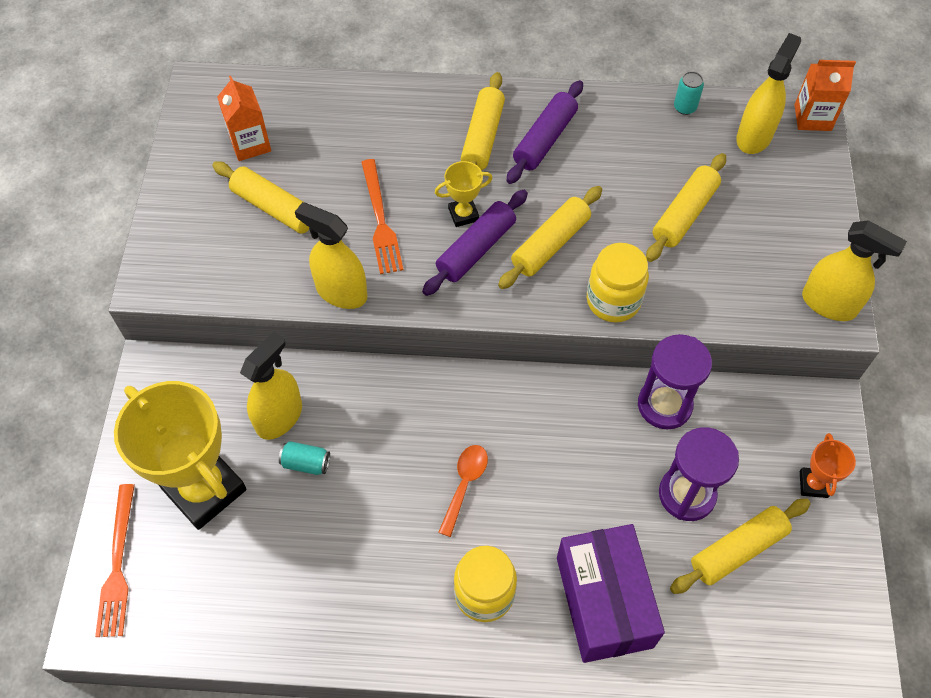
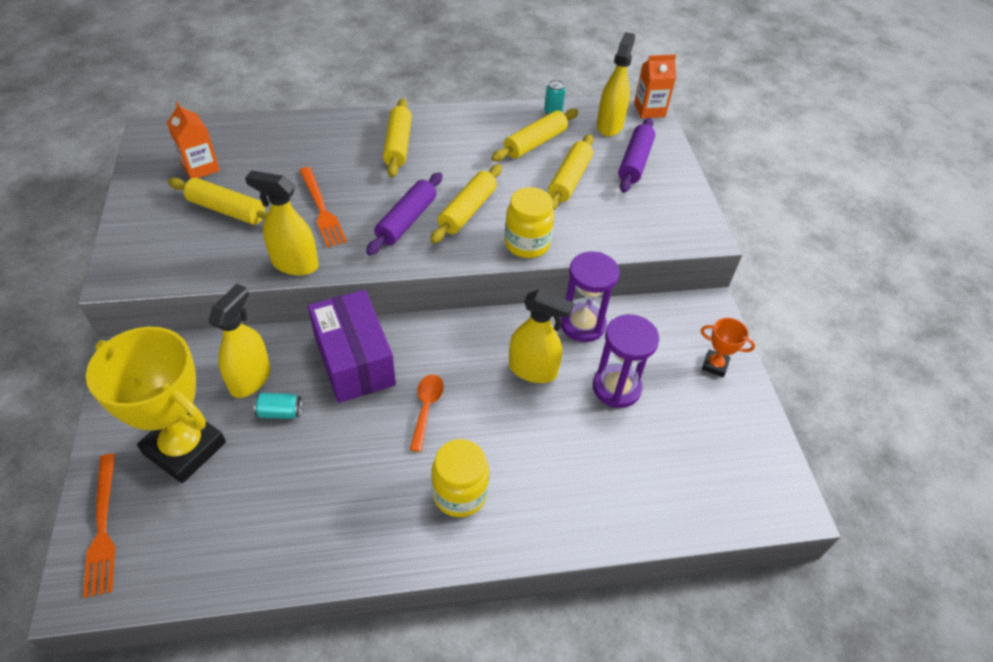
camera: 15 degrees left, 10 degrees down
(463, 214) = (391, 198): yellow trophy -> none
(544, 139) = (448, 142): purple rolling pin -> purple rolling pin (634, 162)
(604, 601) = (566, 482): purple box -> purple box (354, 360)
(738, 550) = (668, 423): yellow rolling pin -> yellow rolling pin (535, 143)
(813, 484) = (715, 365): orange trophy -> orange trophy turned 60 degrees counterclockwise
(829, 304) = (695, 227): yellow spray bottle -> yellow spray bottle (533, 370)

